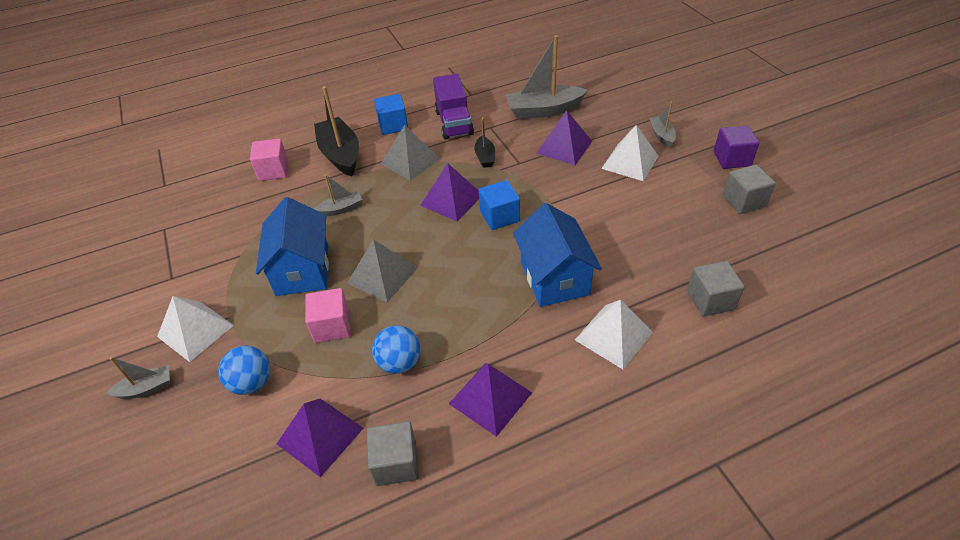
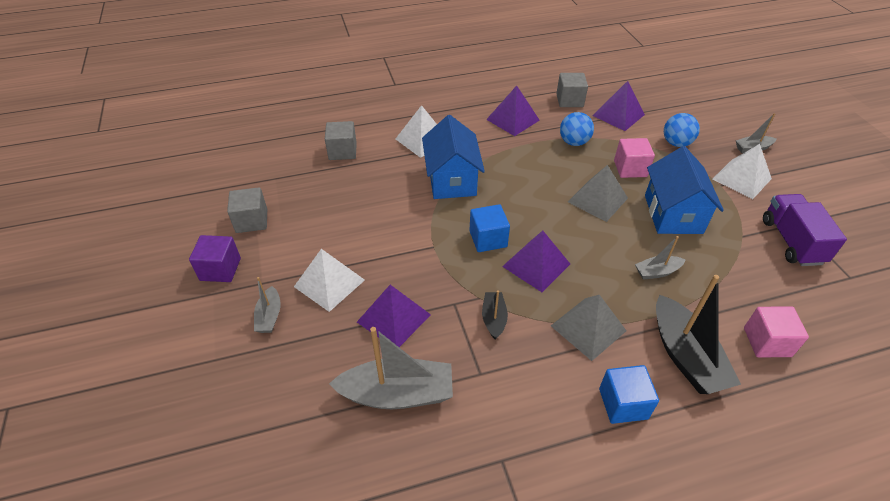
camera: 175 degrees left, 0 degrees up
(454, 123) = (531, 391): purple truck -> purple truck (791, 241)

